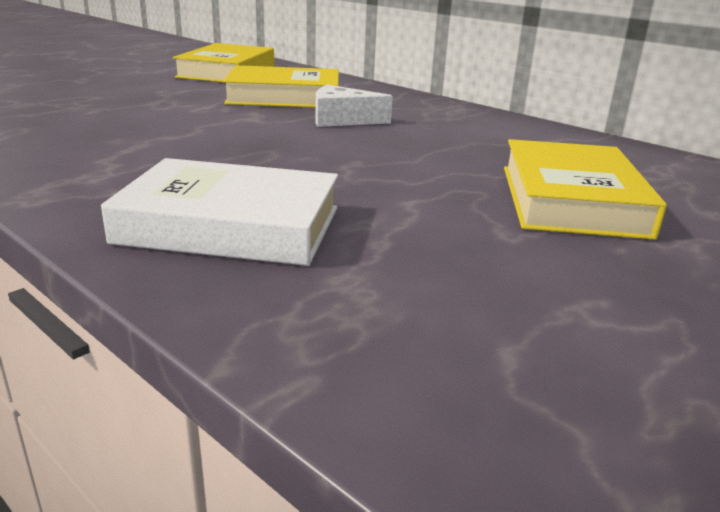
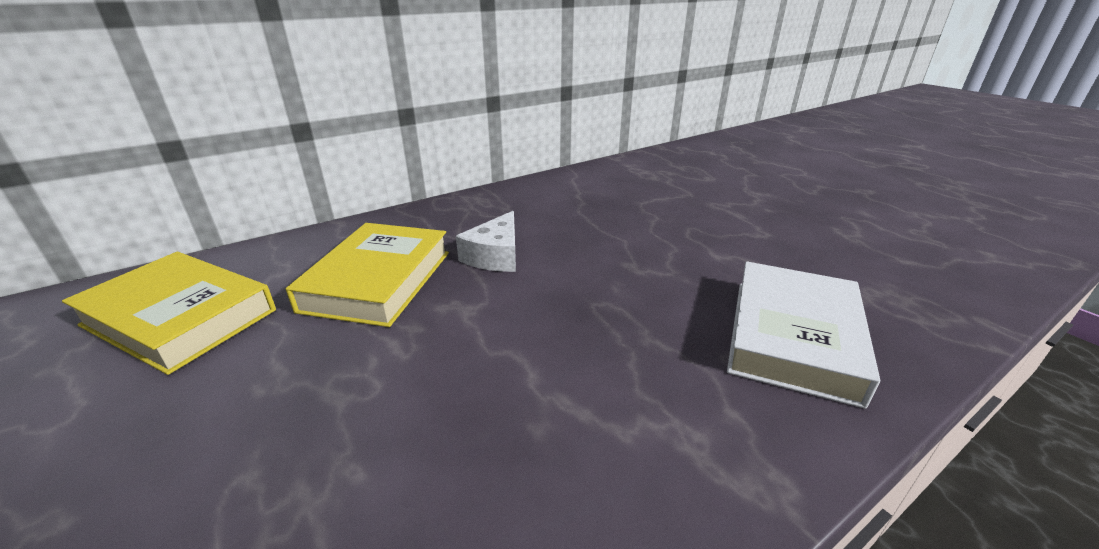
camera: 75 degrees left, 5 degrees up
(571, 200) = (698, 205): yellow book -> none

